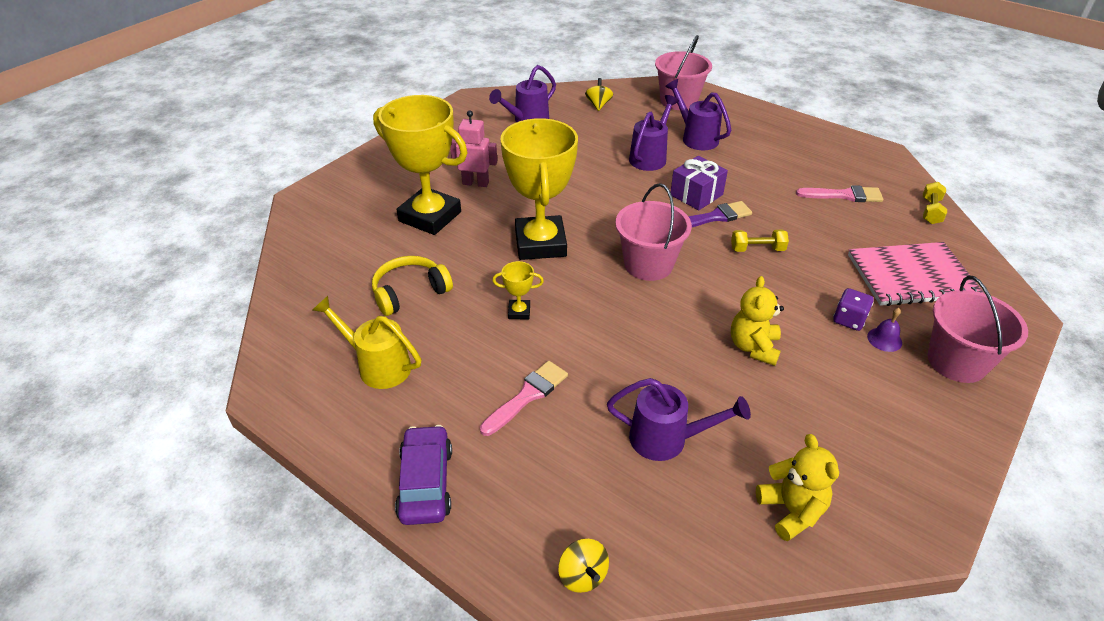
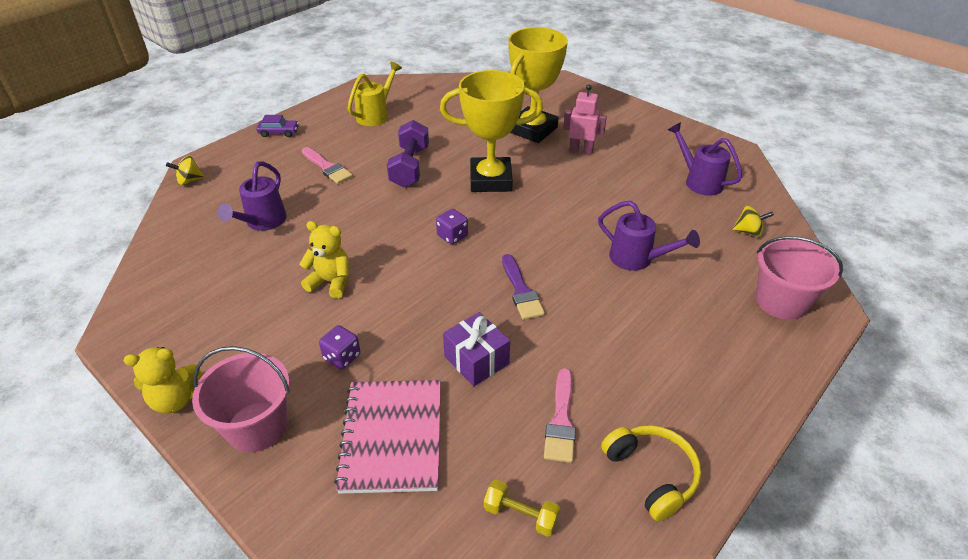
camera: 95 degrees right, 0 degrees up
(410, 292) = (443, 123): yellow headphones -> yellow headphones (651, 474)
(426, 483) = (279, 132): purple car -> purple car, size x0.65
(475, 183) = (581, 150): pink robot -> pink robot turned 90 degrees counterclockwise
(519, 312) = (410, 167): yellow trophy -> purple dumbbell
(648, 264) = (452, 236): pink bucket -> purple dice
(696, 138) = (686, 303): purple watering can -> none
(696, 195) = (562, 284): purple gift -> purple gift (476, 360)
(757, 249) = (463, 312): yellow dumbbell -> none
(791, 510) = (175, 270): yellow teddy bear -> yellow teddy bear (176, 399)
(884, 339) = (307, 376): purple bell -> none

